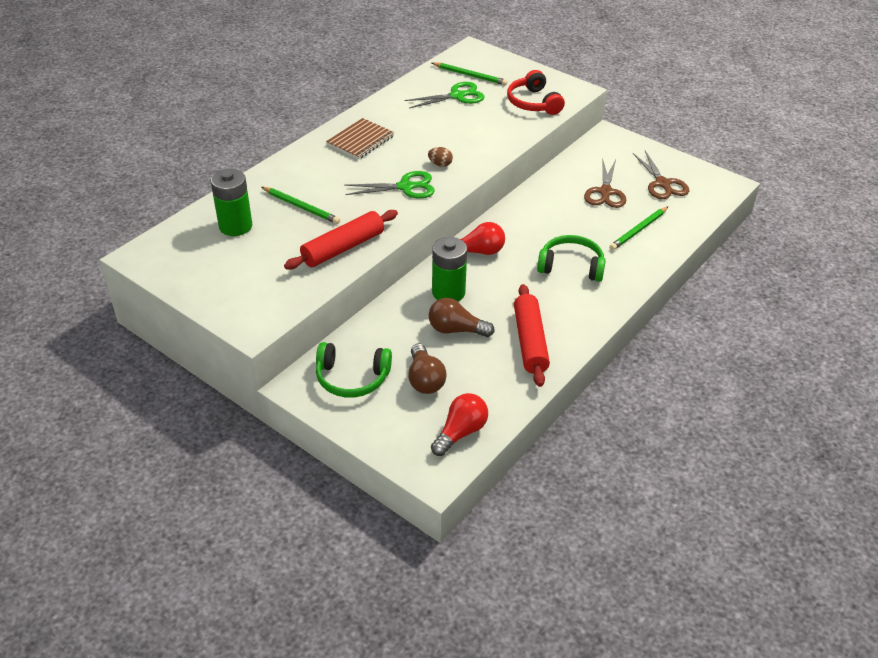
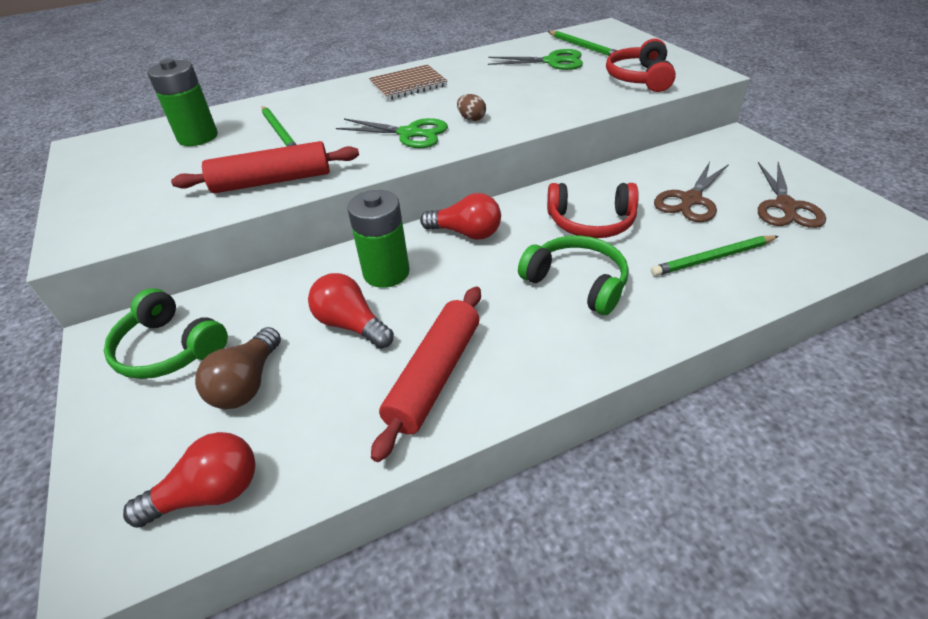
camera: 30 degrees right, 0 degrees up
(456, 330) = (351, 325): brown light bulb -> red light bulb
(553, 223) = (591, 222): none -> red headphones

